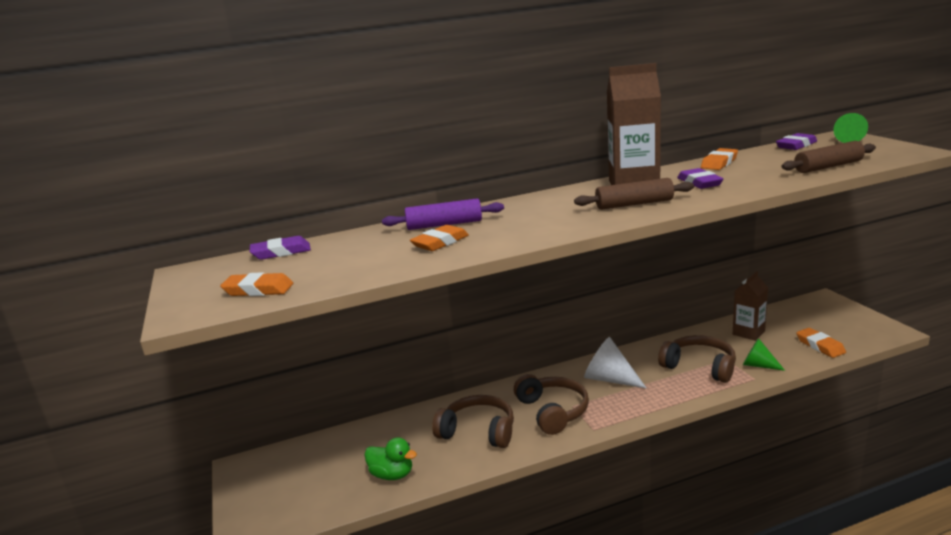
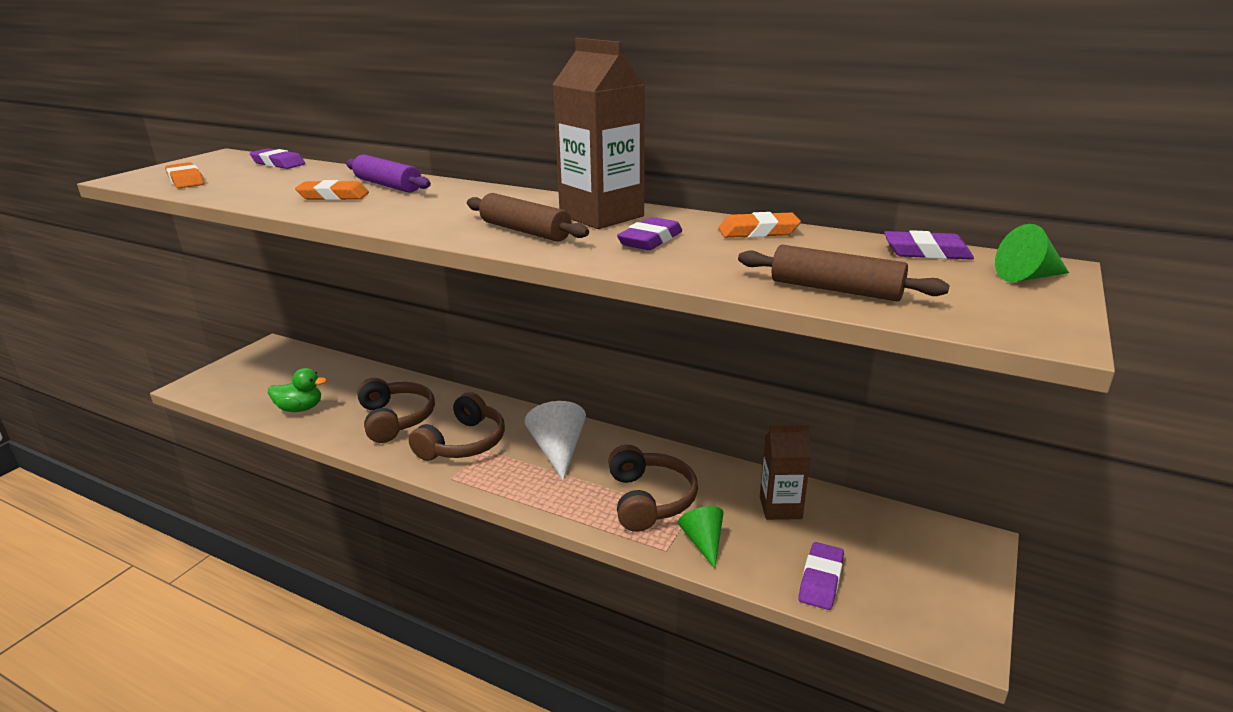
camera: 45 degrees right, 5 degrees up
(392, 475) = (300, 408): green duck -> green duck turned 75 degrees counterclockwise
(820, 346) = (821, 580): orange eraser -> purple eraser

